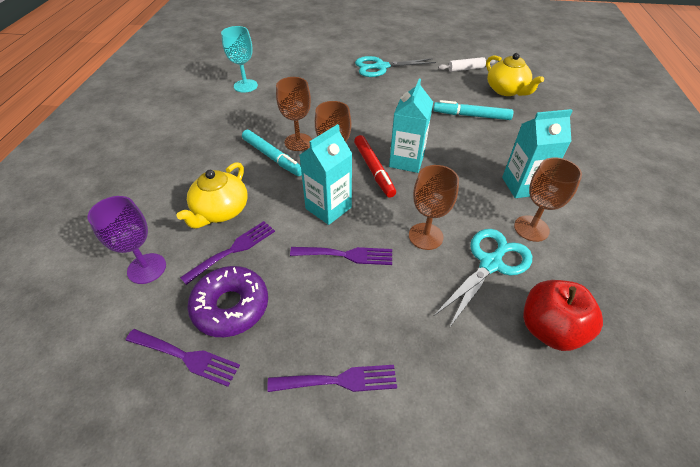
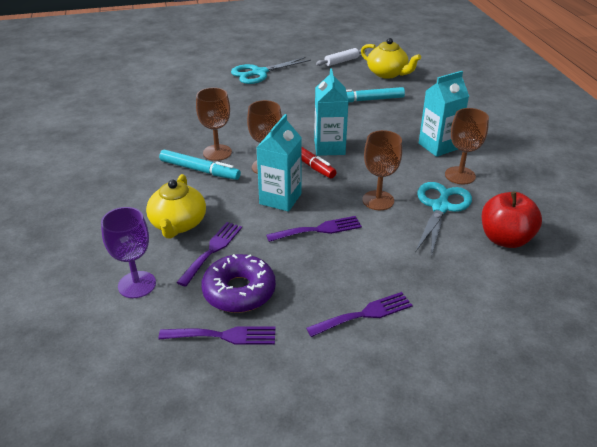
camera: 20 degrees left, 10 degrees down
(245, 86) = (128, 113): turquoise goblet -> none

